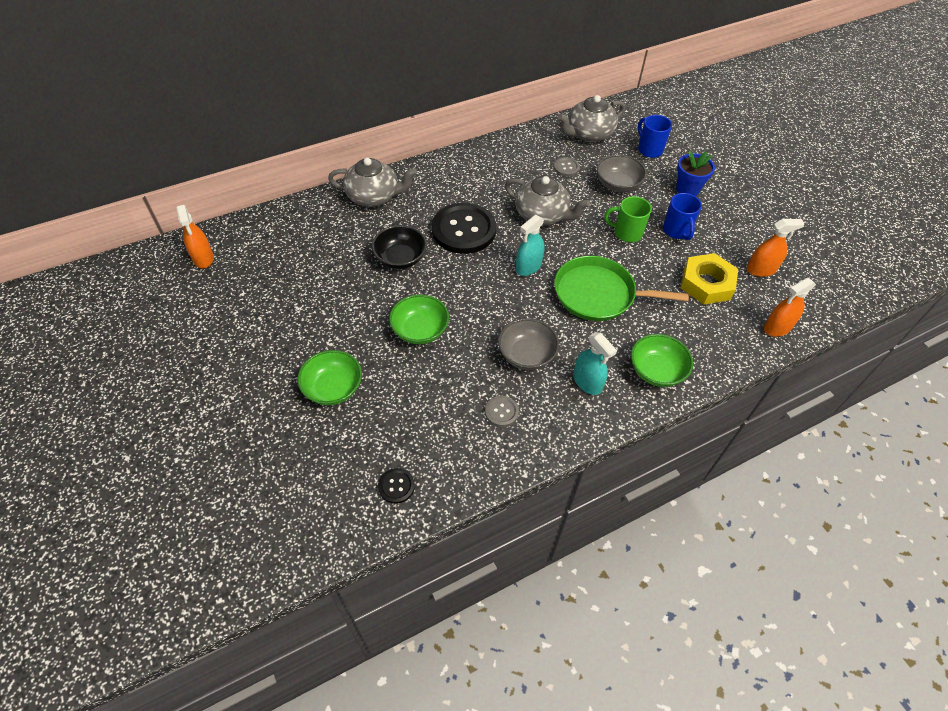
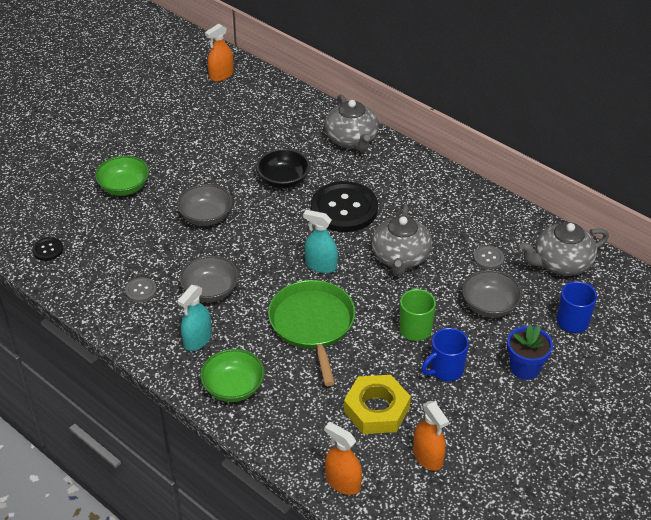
camera: 70 degrees right, 10 degrees down
(420, 330) = (206, 217): green bowl -> grey bowl
(588, 134) = (561, 263): grey teapot -> grey teapot turned 60 degrees counterclockwise

